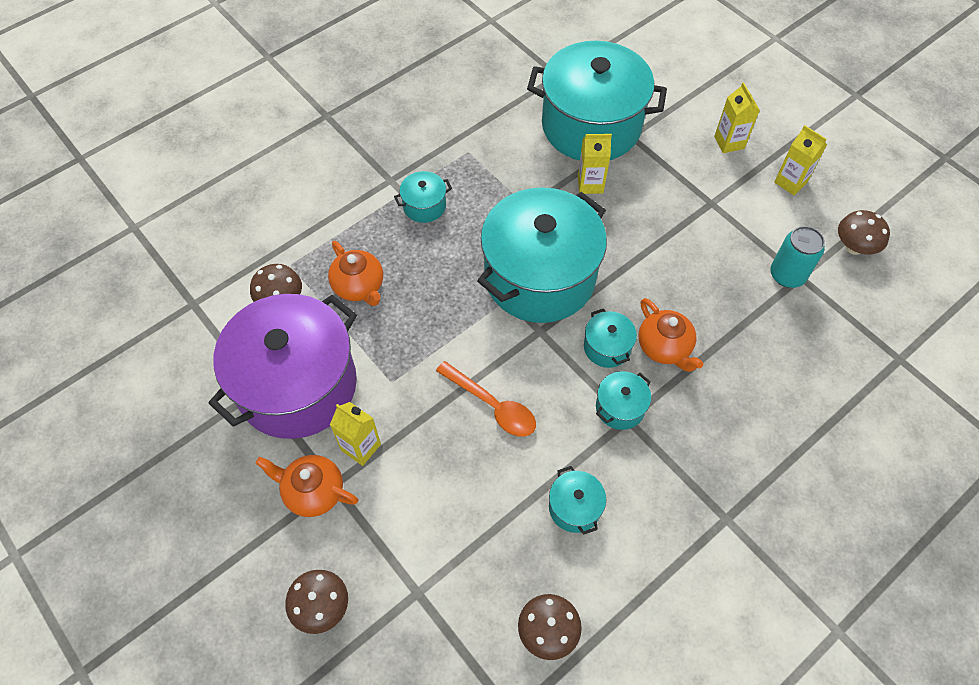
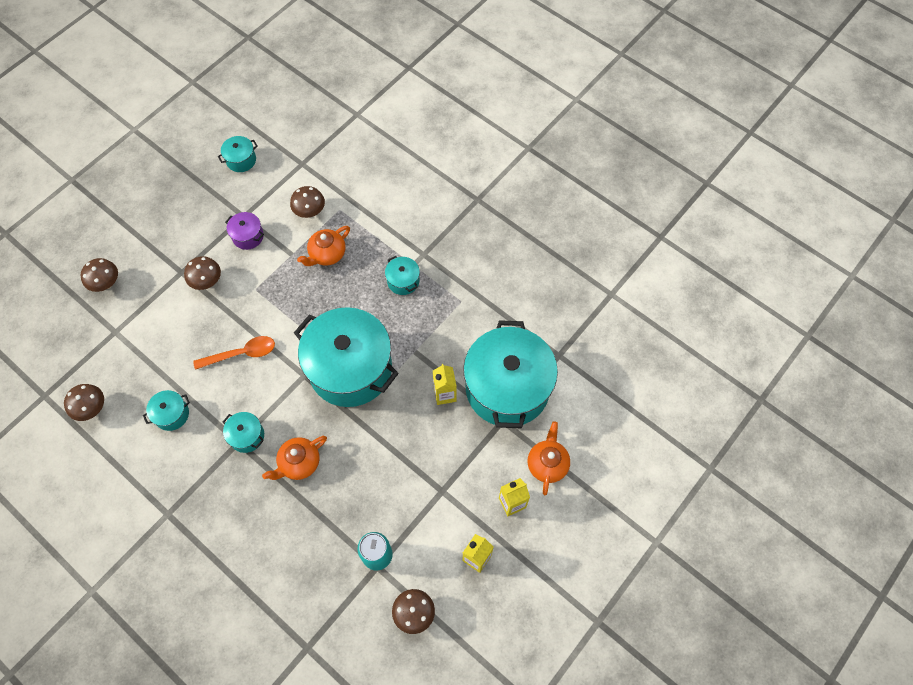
camera: 80 degrees right, 5 degrees up
(297, 385) = (248, 236): purple pot -> purple pot, size x0.41
(313, 492) = (176, 262): orange teapot -> orange teapot (547, 464)
(361, 447) = (207, 281): yellow carton -> brown mushroom
(493, 406) = (242, 353): orange spoon -> orange spoon turned 135 degrees counterclockwise
(607, 347) = (295, 422): turquoise pot -> turquoise pot (241, 160)

